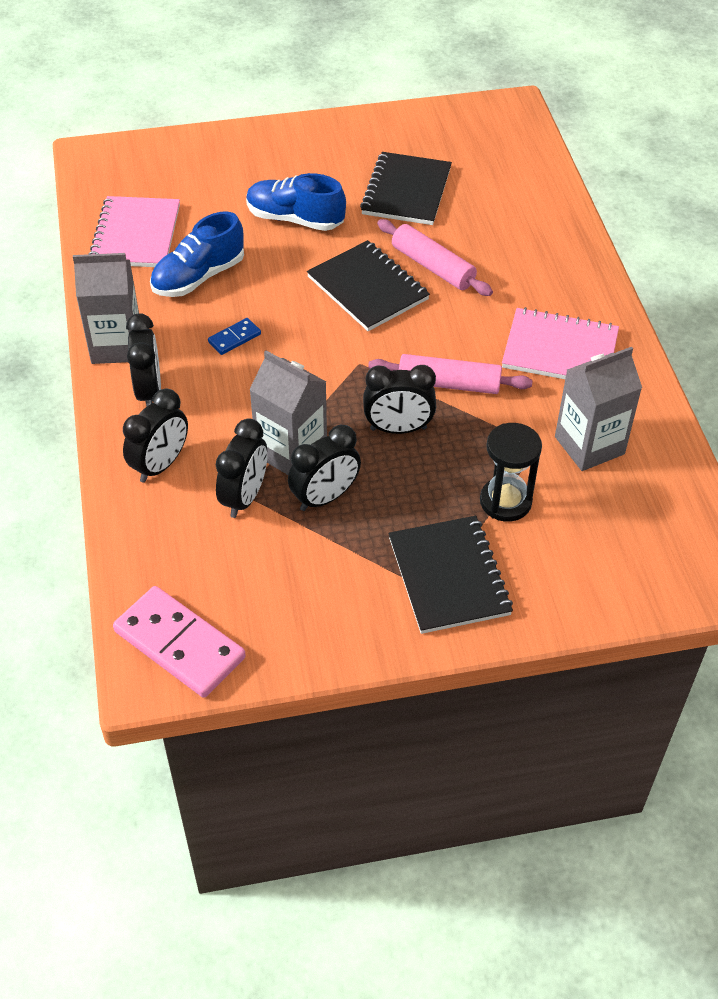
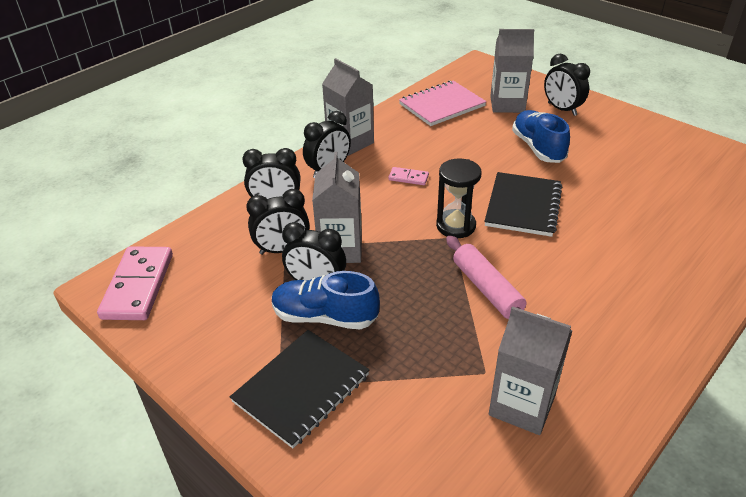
camera: 55 degrees right, 10 degrees down
(197, 189) = (507, 104): none -> grey carton
(198, 277) = (439, 140): blue shoe -> blue shoe (325, 317)
(234, 338) = (408, 178): blue domino -> pink domino
(398, 429) = (415, 286): black clock -> black clock (562, 109)
(406, 191) = (634, 176): black notebook -> none
(433, 267) = (585, 223): pink rolling pin -> none
(505, 501) = (407, 383): black hourglass -> black hourglass (456, 226)
(560, 350) = (599, 332): pink notebook -> none

